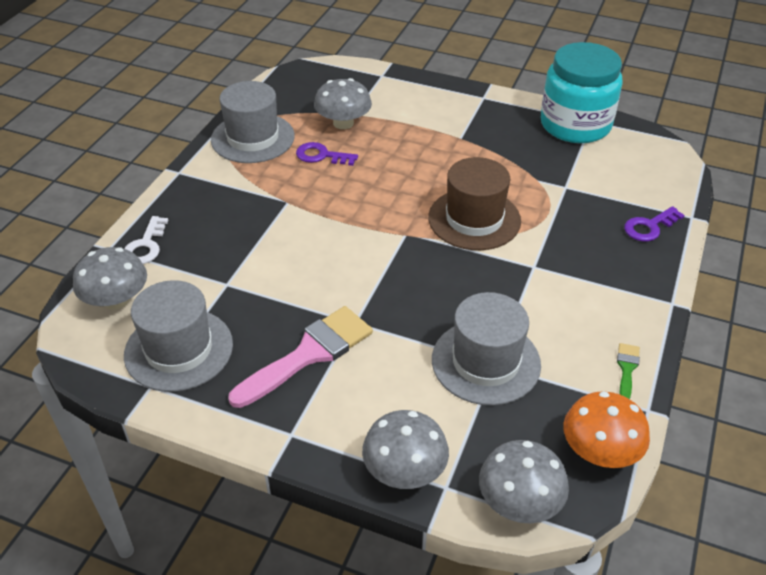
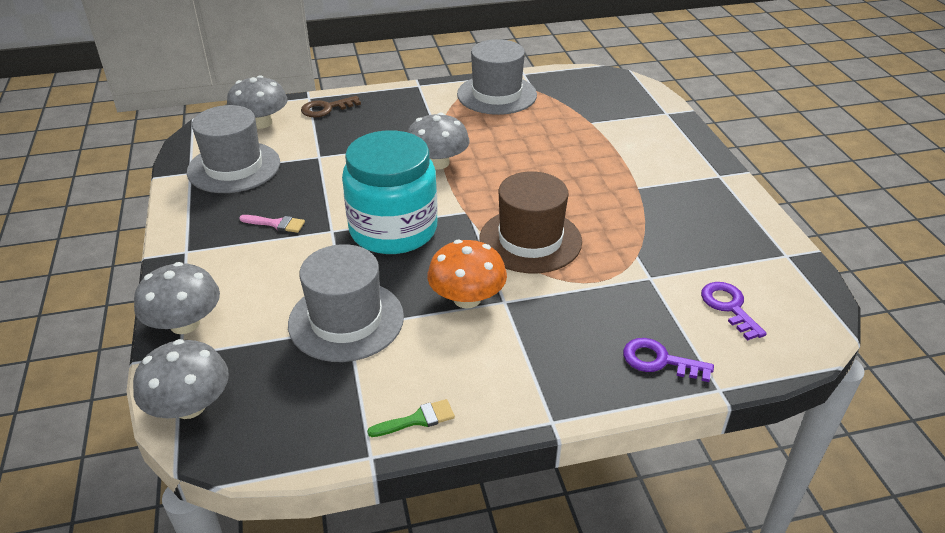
camera: 55 degrees right, 5 degrees down
(146, 245) = (326, 109): white key -> brown key
(309, 354) = (276, 224): pink brush -> pink brush, size x0.45
(321, 156) = (515, 131): purple key -> purple key (729, 307)
(343, 123) = (572, 123): grey mushroom -> grey mushroom (438, 163)
(575, 125) = (762, 247): turquoise jar -> turquoise jar (393, 230)
(600, 451) = (287, 439): orange mushroom -> orange mushroom (467, 298)

